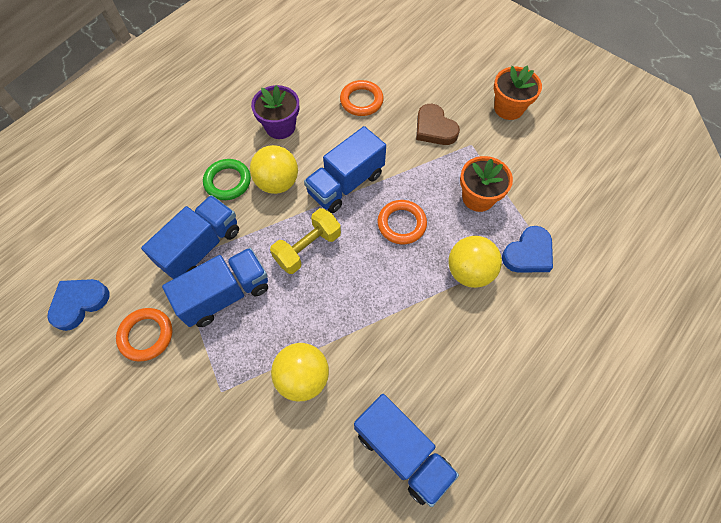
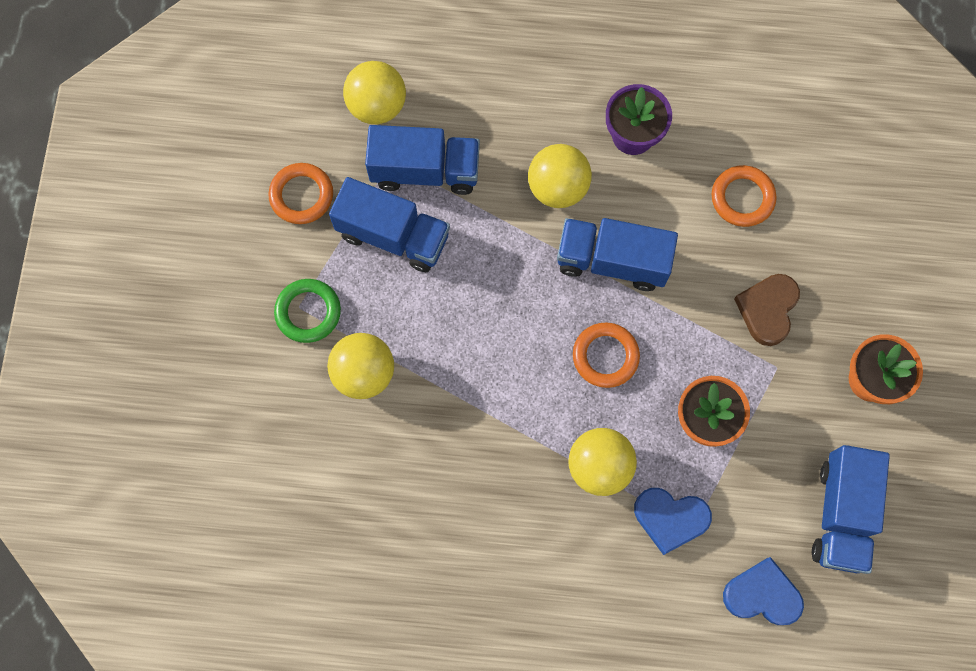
camera: 55 degrees right, 10 degrees up
(79, 303) = (288, 107): blue heart -> blue heart (762, 595)
(133, 248) = (377, 106): none -> yellow ball
(228, 182) = (519, 135): green ring -> green ring (308, 312)
(308, 248) = (503, 278): yellow dumbbell -> none
(402, 452) = (358, 515): blue truck -> blue truck (841, 514)

